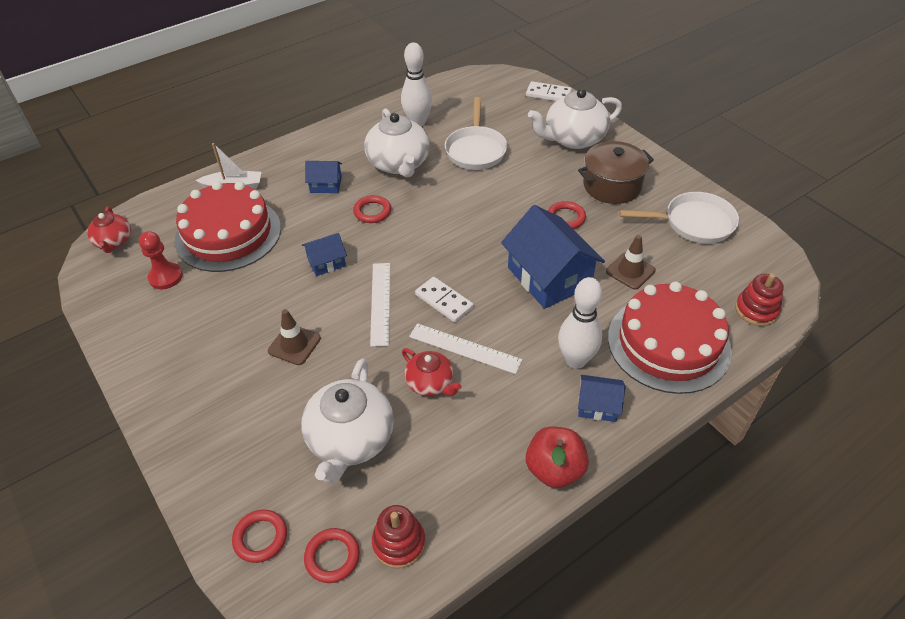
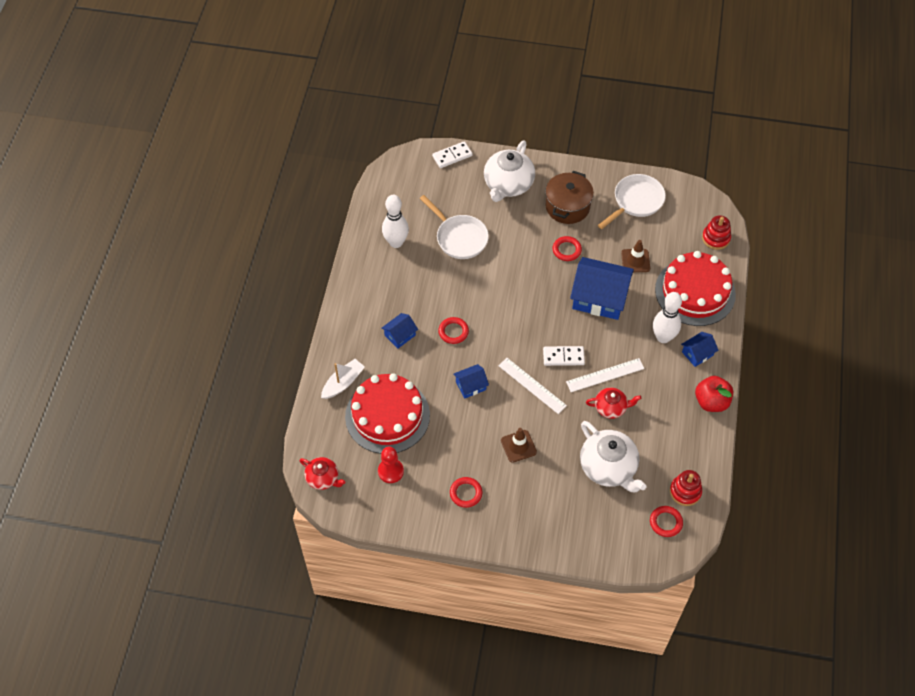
camera: 45 degrees left, 10 degrees up
(260, 537) = (626, 543): red ring -> red ring (466, 493)
(326, 262) = (470, 386): blue house -> blue house turned 45 degrees clockwise
(399, 164) = (425, 285): white teapot -> none

